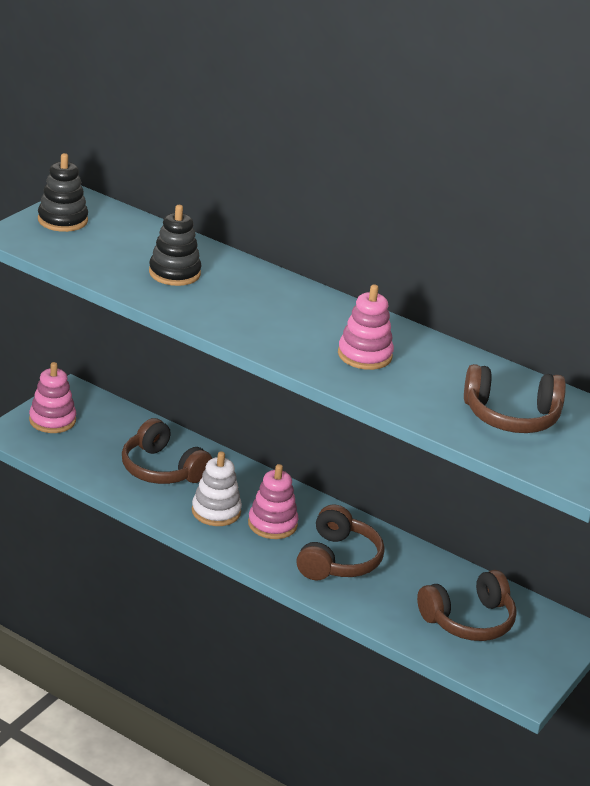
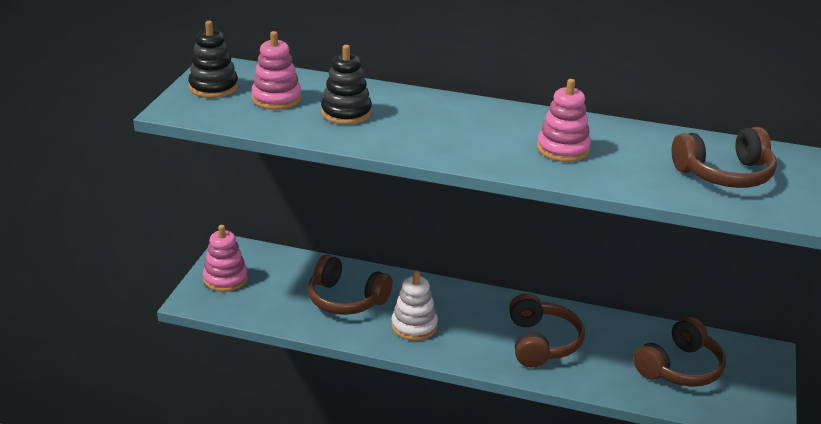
camera: 15 degrees left, 0 degrees up
(272, 524) = (468, 325): pink stacking toy -> pink stacking toy (276, 98)

